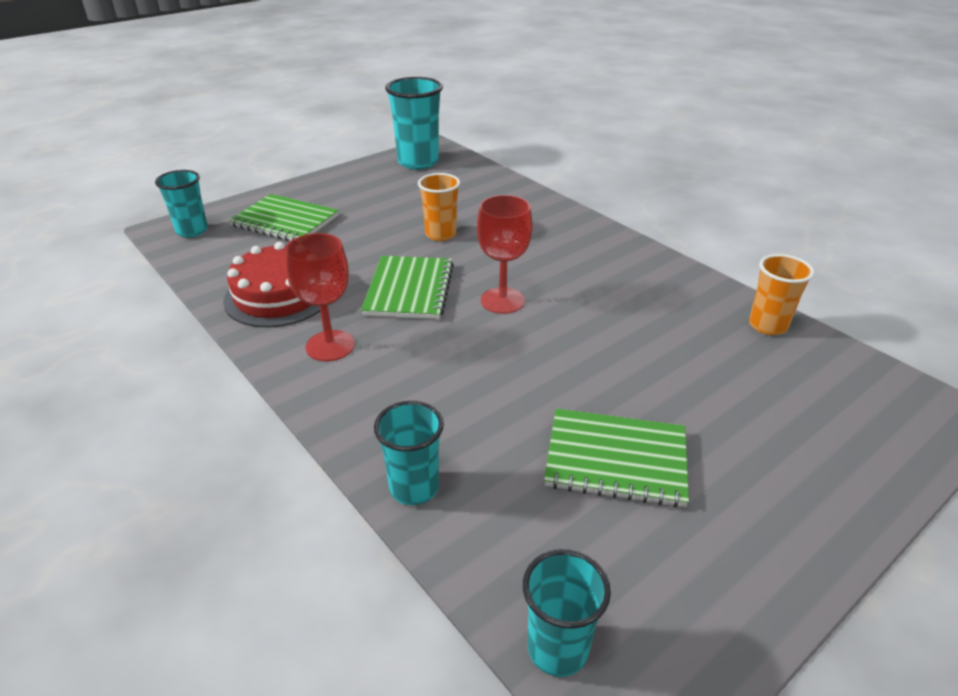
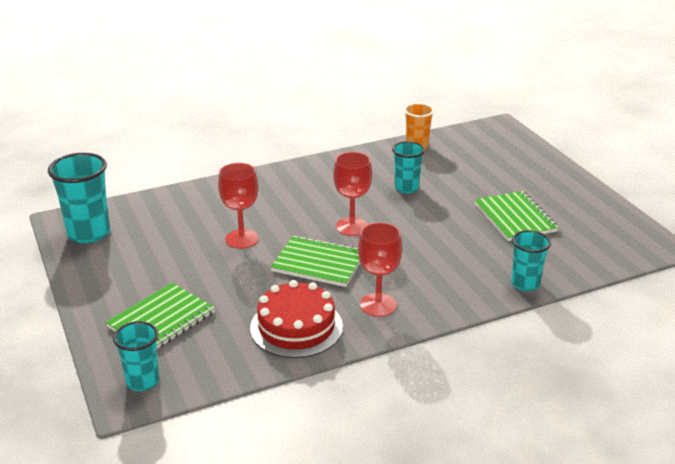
camera: 75 degrees left, 5 degrees down
(441, 234) = (242, 239): orange cup -> red goblet
(557, 649) = (626, 257): turquoise cup -> turquoise cup (406, 188)
(616, 459) = (515, 218): green notebook -> green notebook turned 45 degrees counterclockwise

